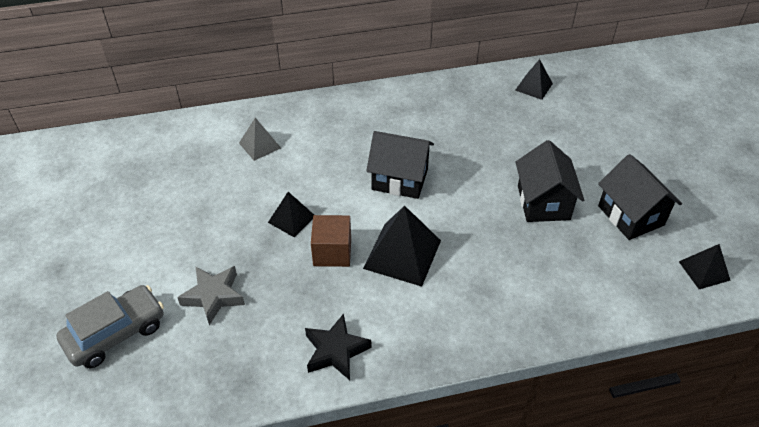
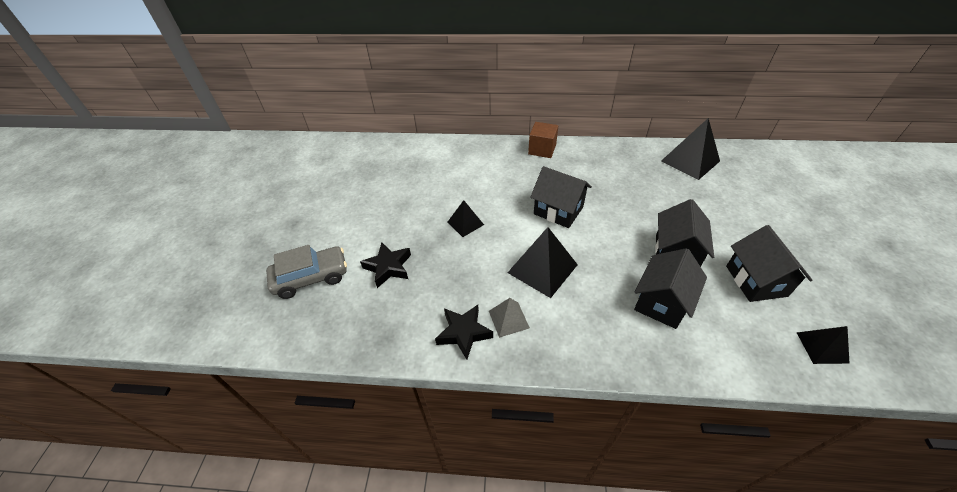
camera: 20 degrees right, 0 degrees up
(214, 296) = (388, 267): grey star -> black star
(260, 145) = (461, 167): grey pyramid -> grey pyramid (508, 319)
(332, 252) = (487, 254): brown cube -> brown cube (542, 149)
(533, 87) = (690, 161): black pyramid -> black pyramid, size x1.73
(542, 262) = (661, 302): none -> black house

